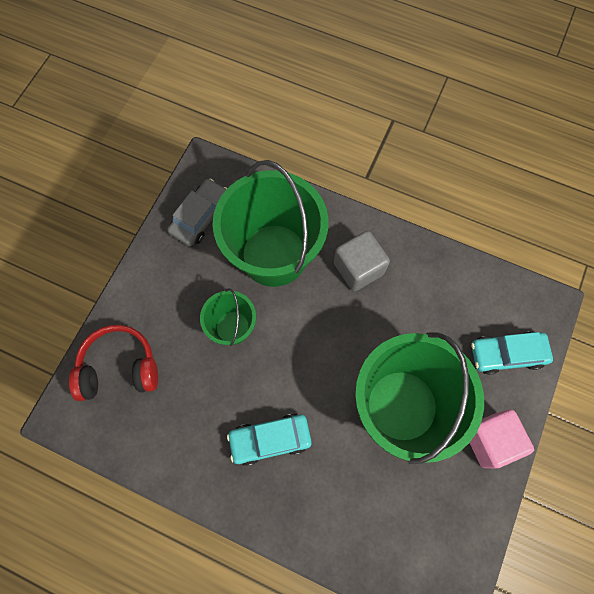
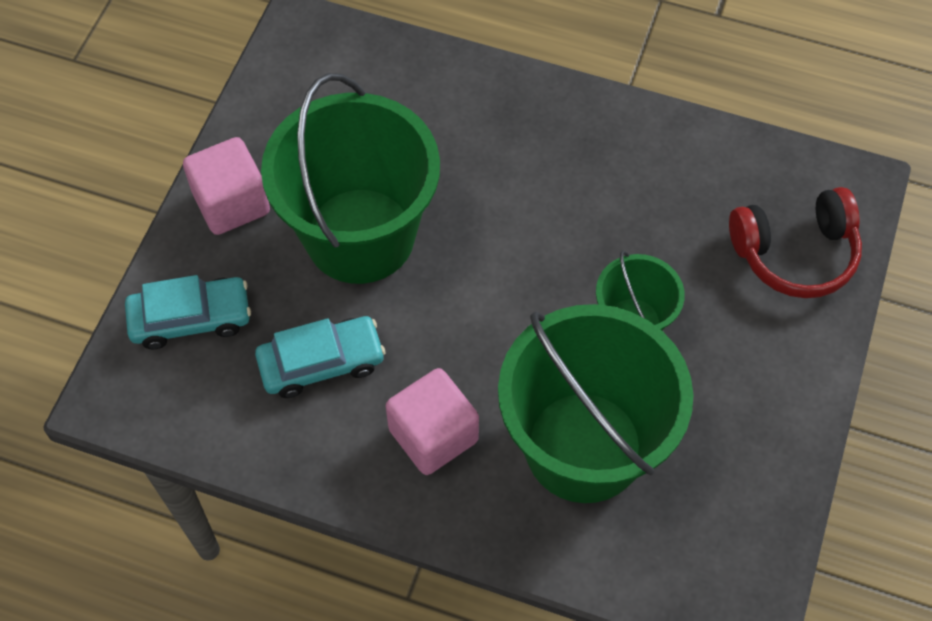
camera: 175 degrees right, 10 degrees down
(201, 217) = (729, 506): grey car -> none
(270, 439) = (549, 180): turquoise car -> turquoise car (321, 363)
(358, 268) = (433, 435): grey cube -> pink cube

